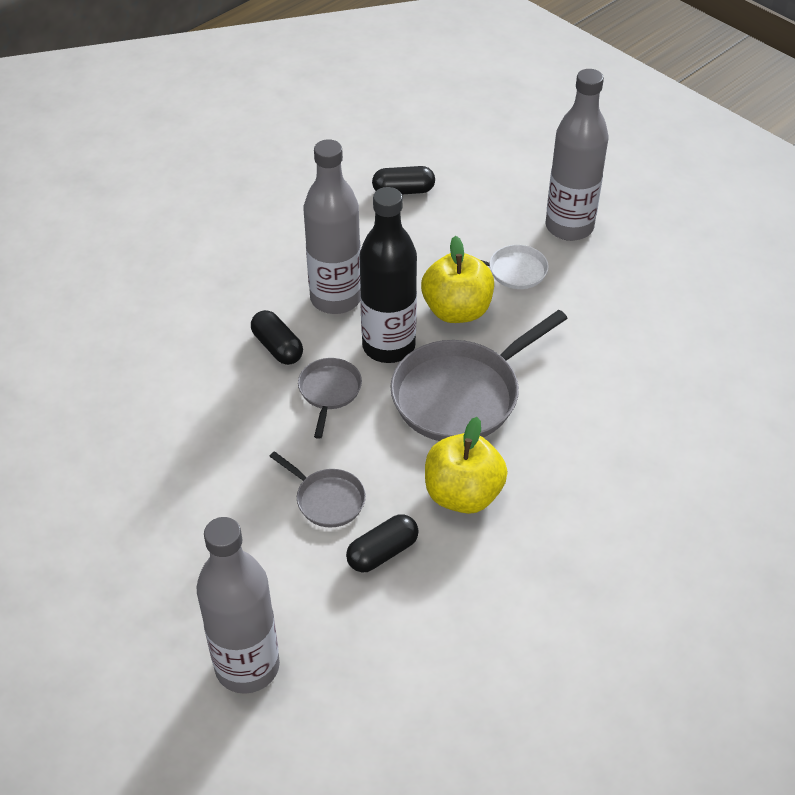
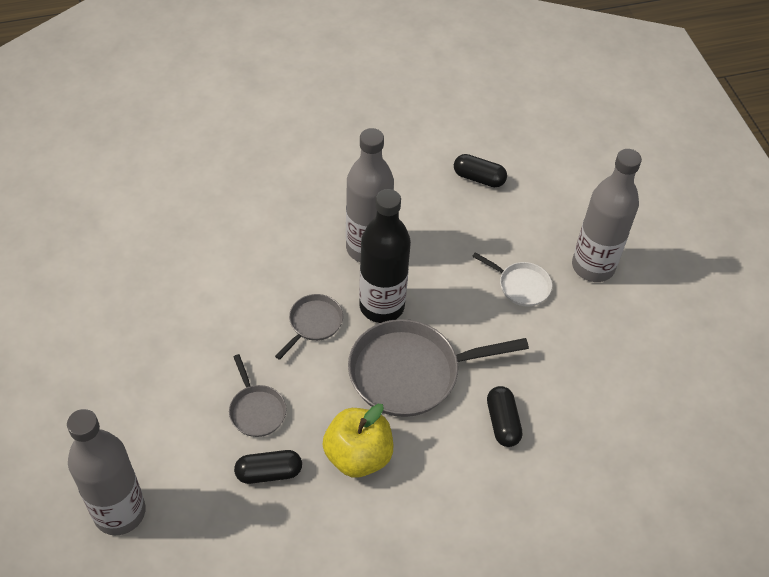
camera: 25 degrees right, 5 degrees up
(277, 347) = (299, 269): black capsule -> black capsule (502, 422)
(457, 310) = (454, 299): yellow apple -> none

